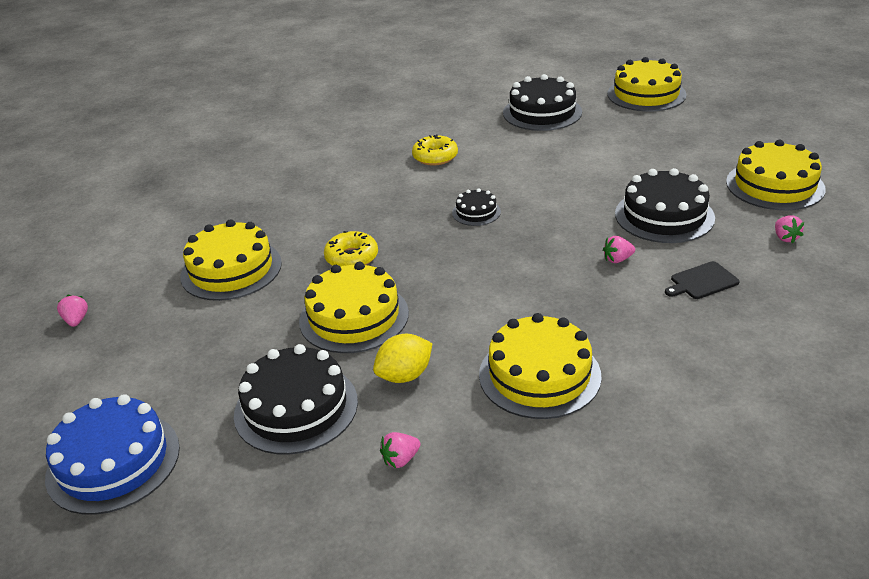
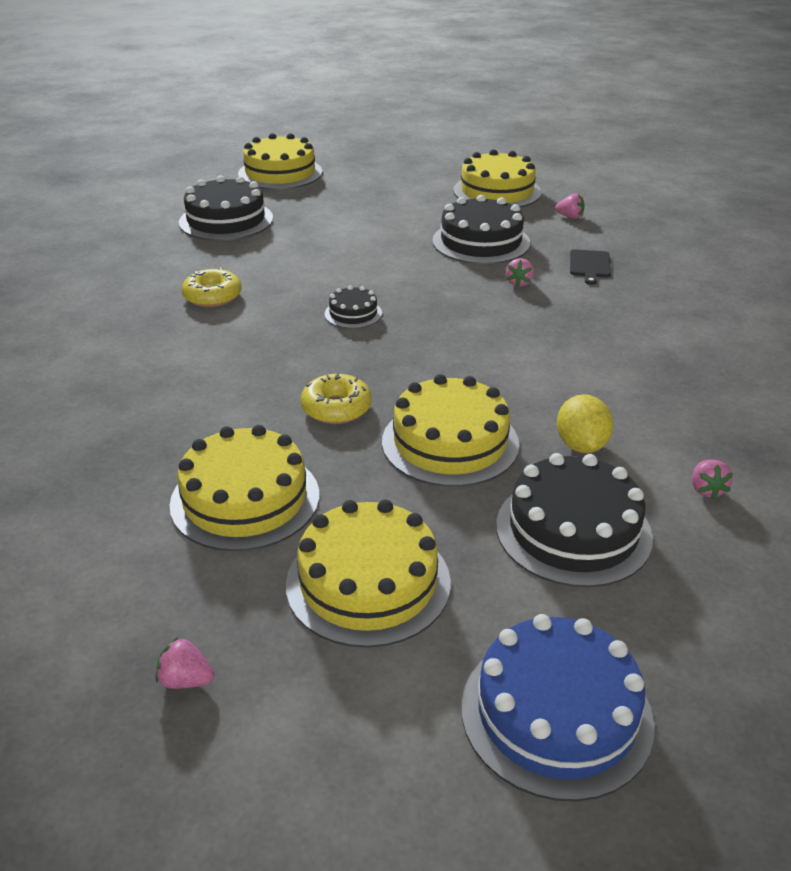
camera: 60 degrees left, 0 degrees up
(539, 375) = (645, 377): yellow cake -> yellow cake (368, 583)

